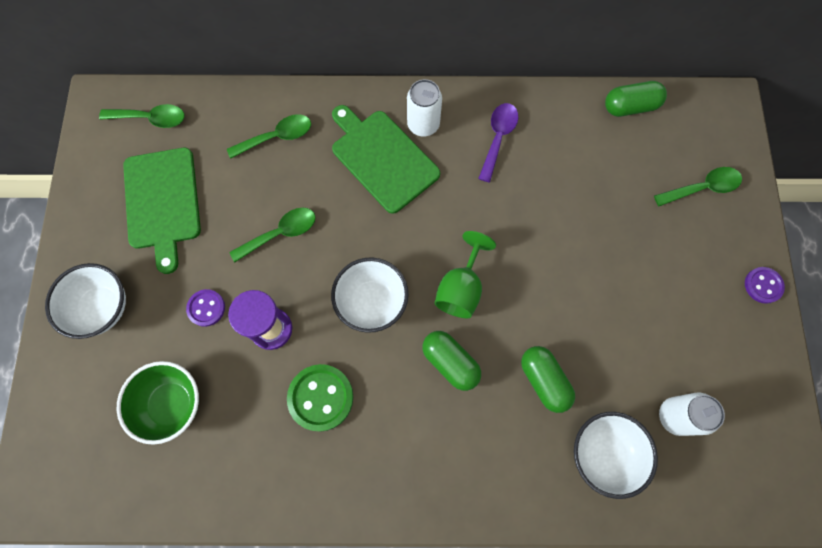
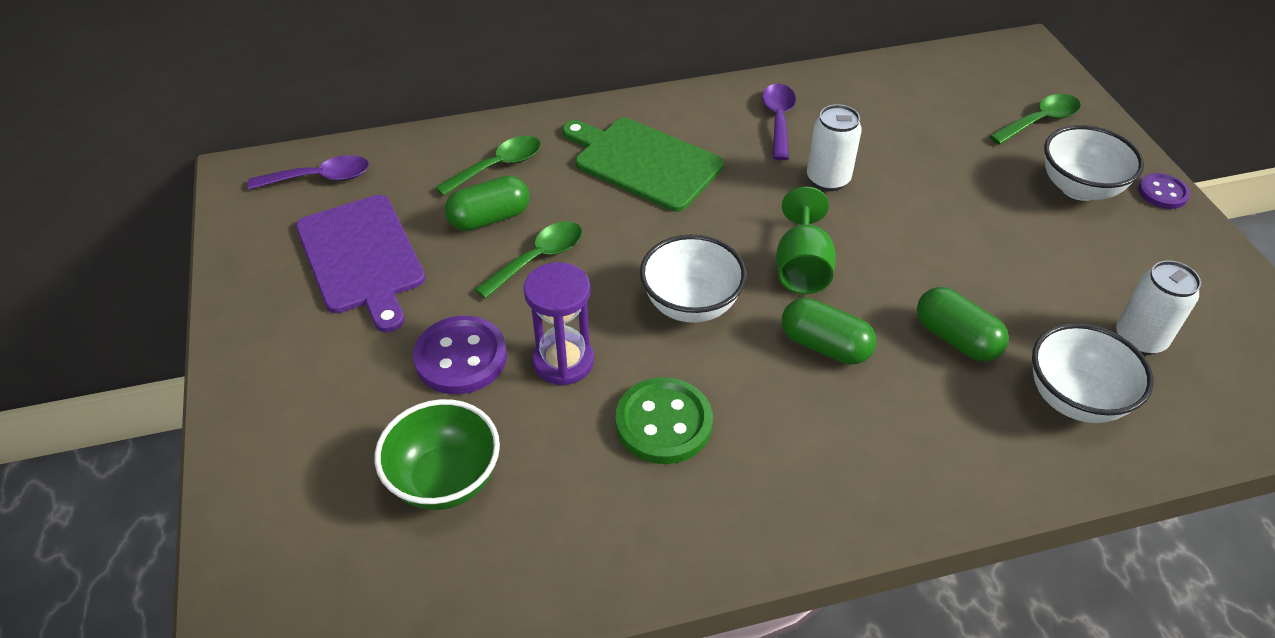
camera: 15 degrees left, 25 degrees down
(102, 308) = (304, 389): white bowl -> white bowl (1079, 188)
(150, 118) = (319, 178): green spoon -> purple spoon
(162, 202) = (361, 257): green cutting board -> purple cutting board
(206, 308) = (461, 357): purple button -> purple button, size x1.68
(423, 125) = (681, 124): white can -> white can (828, 179)
(630, 107) = (918, 67): green capsule -> green capsule (489, 218)

